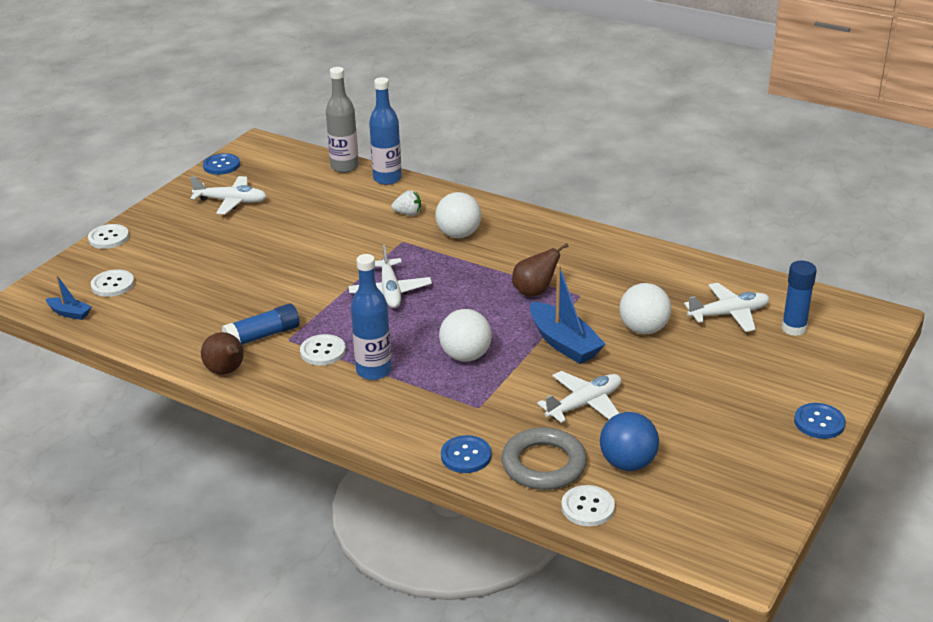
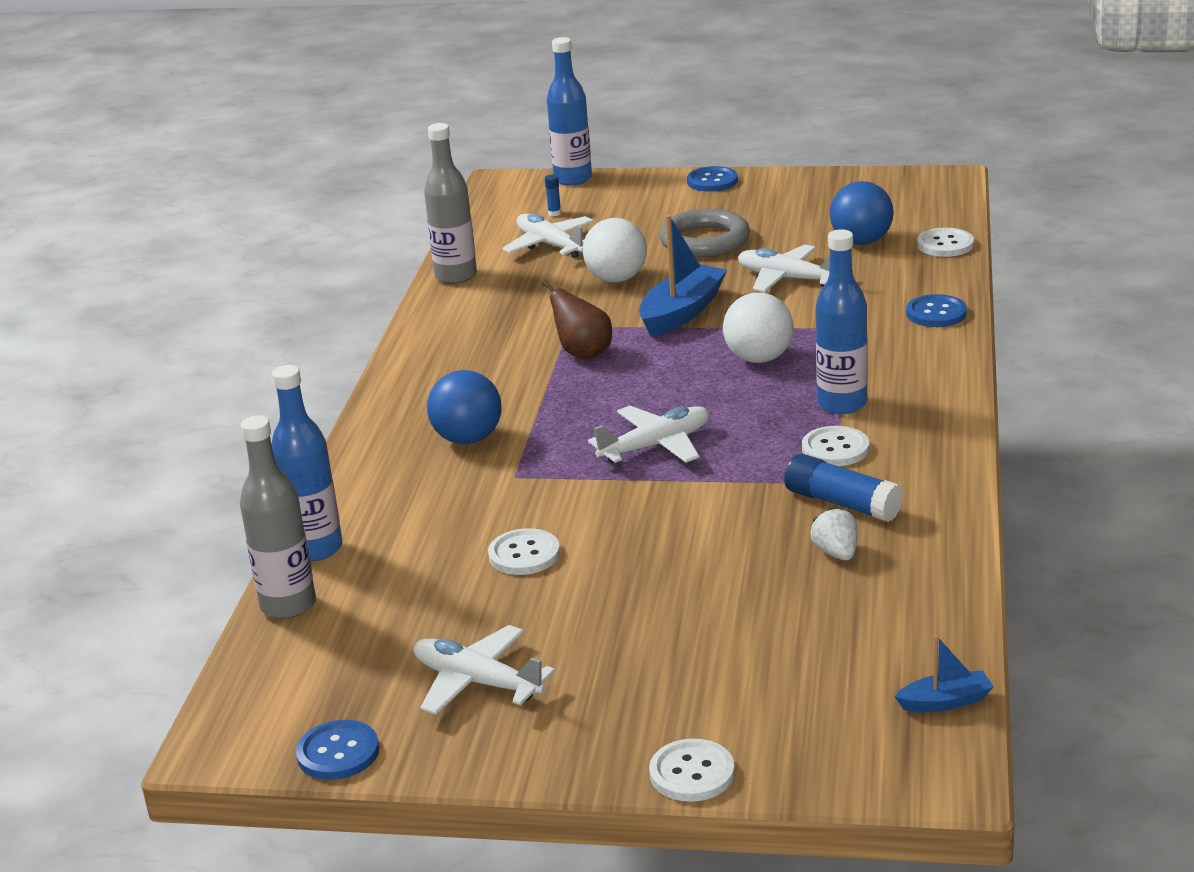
camera: 110 degrees left, 5 degrees down
(70, 313) = (945, 702): blue boat -> blue boat turned 75 degrees clockwise
(112, 284) = (831, 695): white button -> white button (524, 554)
(226, 371) = (944, 501): brown pear -> none
(231, 201) = (477, 682): white plane -> white plane turned 45 degrees counterclockwise
(408, 213) = (427, 495): white strawberry -> white strawberry (836, 553)
(458, 234) = (468, 439): white ball -> blue ball
(544, 464) = (906, 275): grey ring -> grey ring (704, 241)
(699, 267) = (456, 276): none -> grey bottle
(794, 328) = (554, 213): blue glue stick -> blue glue stick, size x0.46
(868, 352) = (573, 179): none -> blue bottle

